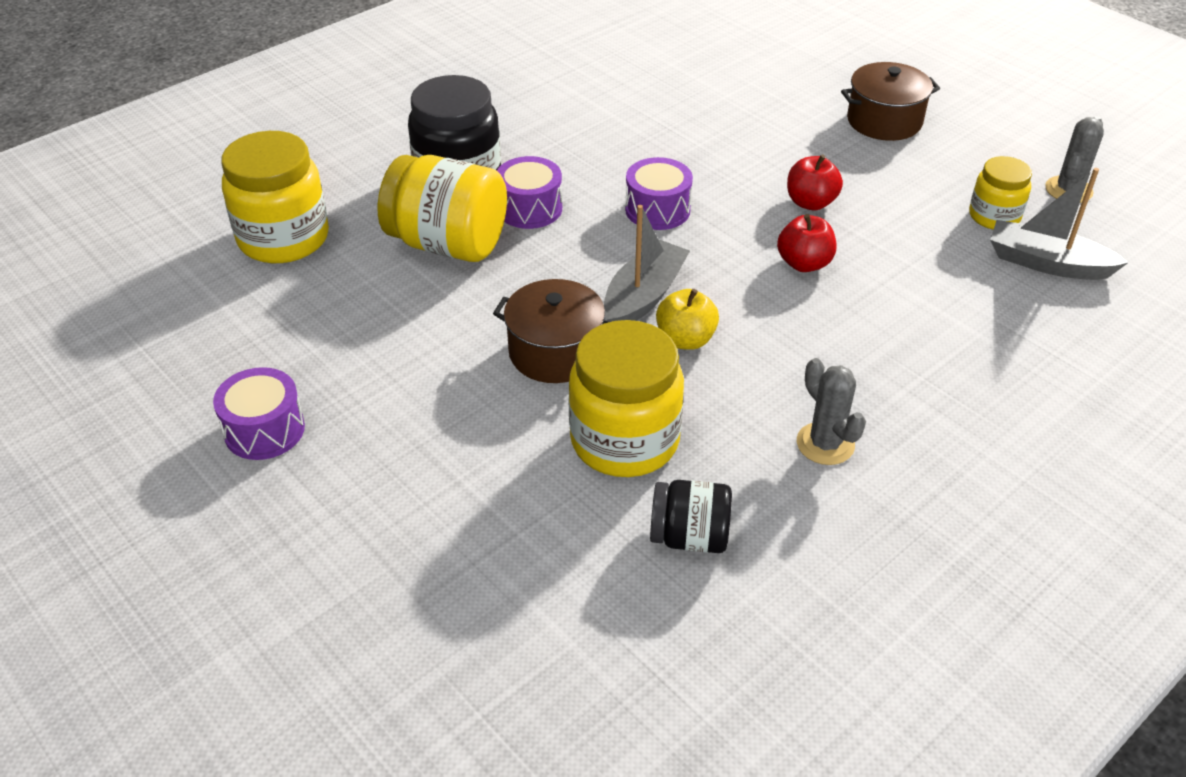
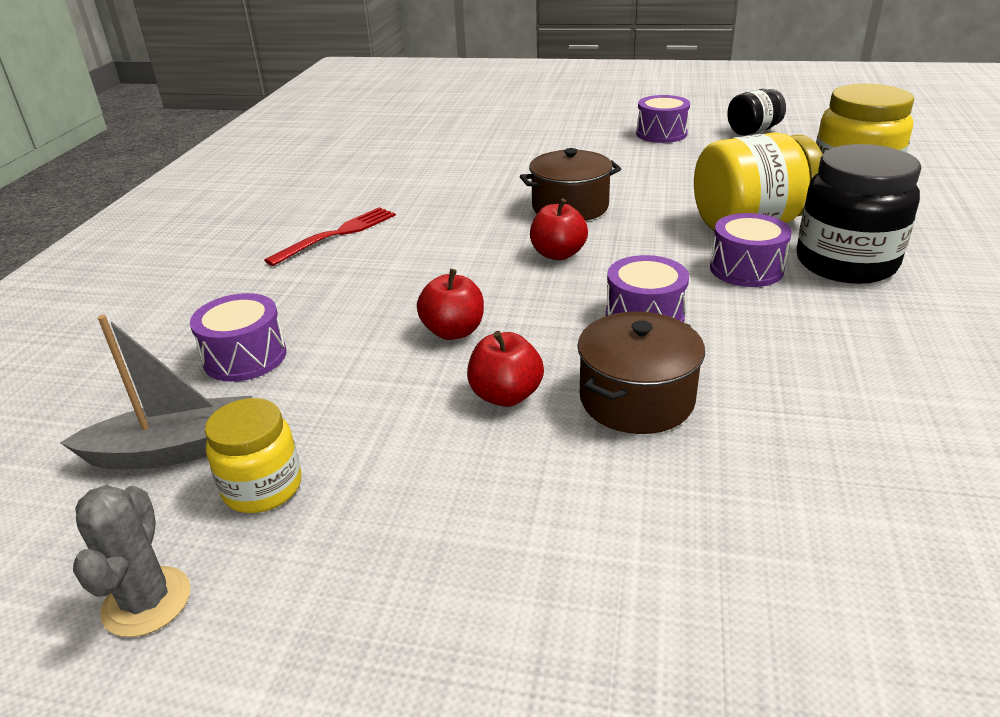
camera: 145 degrees right, 10 degrees down
(624, 441) = (469, 192): yellow jar -> none
(644, 296) = (558, 254): grey boat -> red apple
(685, 339) = (492, 244): yellow apple -> none
(689, 537) = (389, 178): black jar -> black jar (753, 131)
(825, 444) = (338, 234): grey cactus -> red fork
(884, 121) = (525, 597): brown pot -> brown pot (636, 399)
(980, 318) = (245, 357): none -> purple drum

